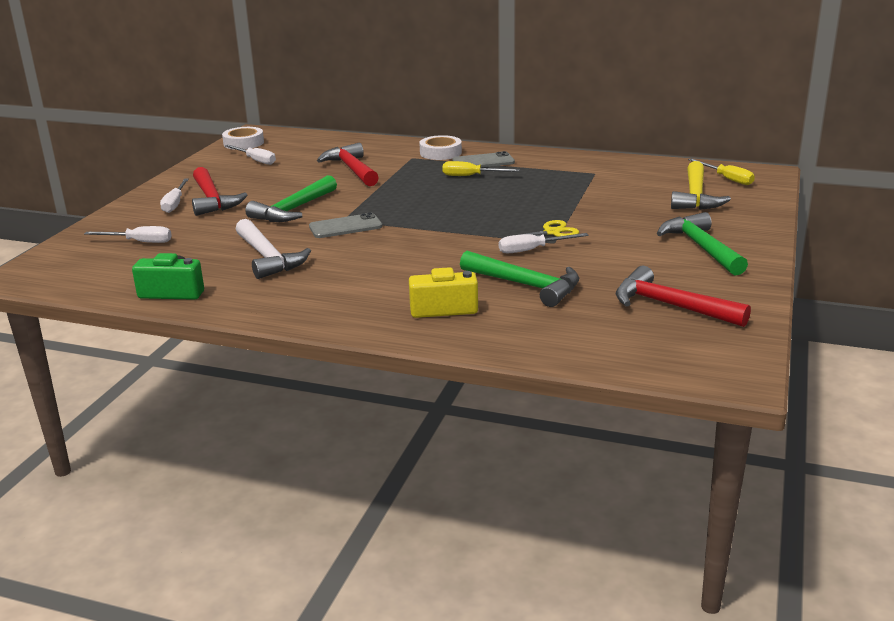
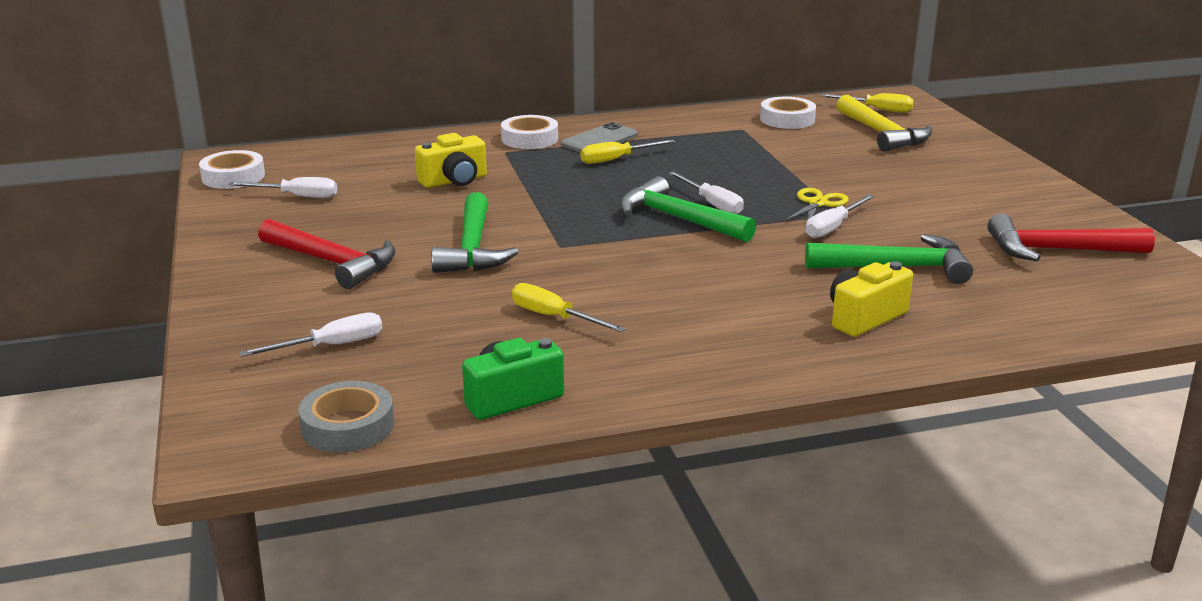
camera: 35 degrees left, 0 degrees up
(81, 282) = (348, 426): none -> grey tape
(175, 204) = (285, 281): white screwdriver -> white screwdriver (712, 204)
(268, 258) = (554, 317): white hammer -> yellow screwdriver
(345, 227) = (579, 253): grey phone -> none
(352, 169) = (454, 181): red hammer -> yellow camera
(641, 173) = (787, 119): none -> white tape
(701, 247) = (978, 185): green hammer -> green hammer (678, 219)

